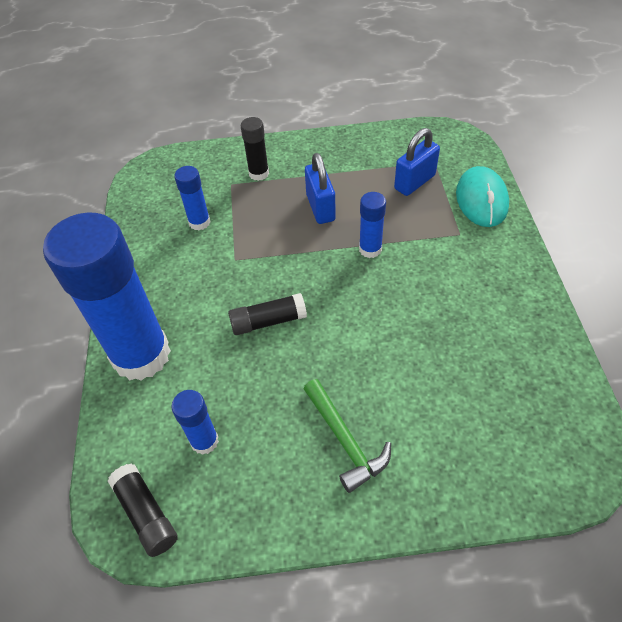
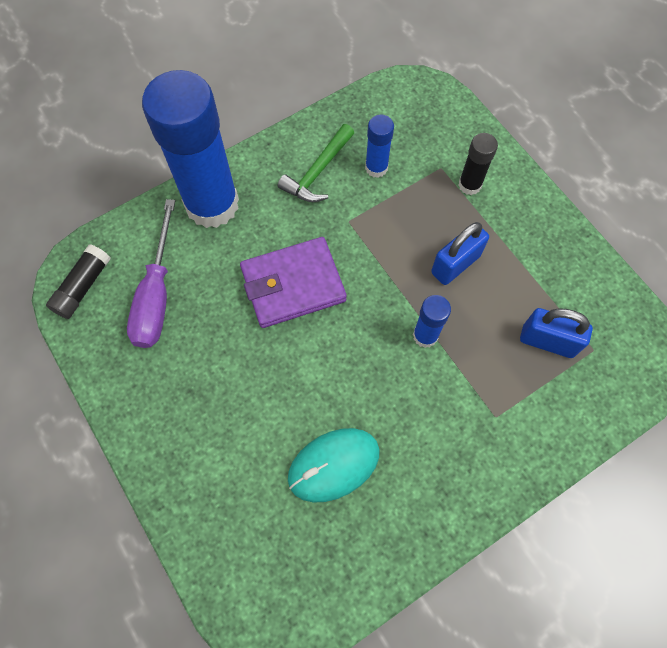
camera: 60 degrees right, 15 degrees up
(204, 441) = (156, 295): blue glue stick -> purple screwdriver
(268, 321) = (293, 285): black glue stick -> purple wallet
(345, 440) = (202, 404): green hammer -> green hammer (318, 172)
(481, 200) = (561, 422): turquoise mouse -> turquoise mouse (333, 465)

